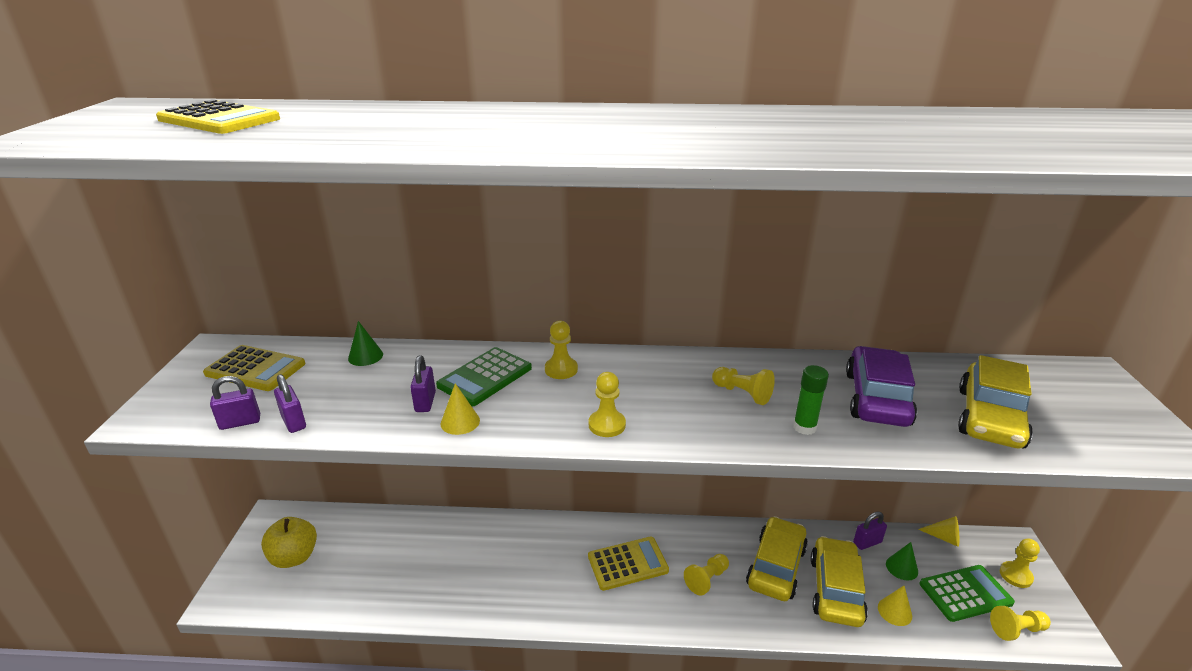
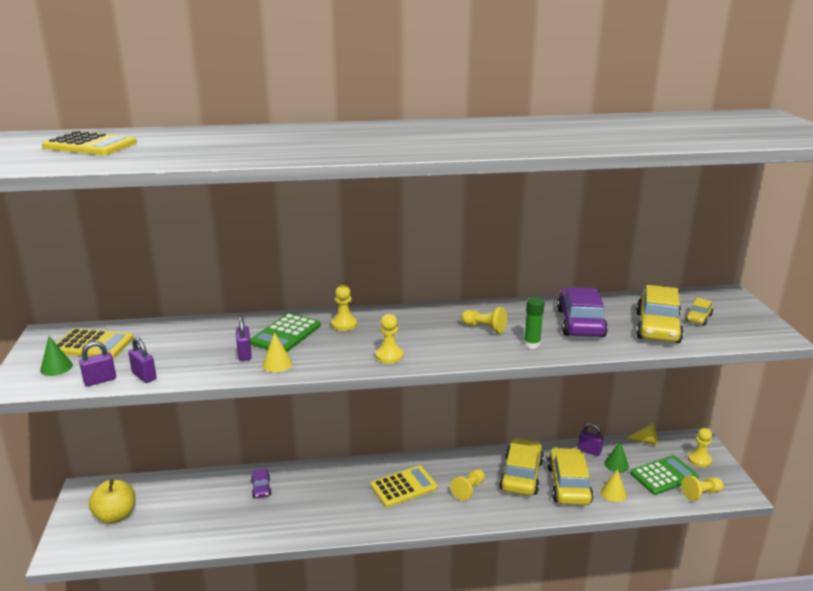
camera: 10 degrees left, 5 degrees down
(365, 356) = (182, 328): green cone -> green cone (56, 367)
(462, 542) = (261, 488): none -> purple car
(867, 542) = (589, 451): purple padlock -> purple padlock turned 60 degrees clockwise
(1051, 407) = (698, 318): none -> yellow car

